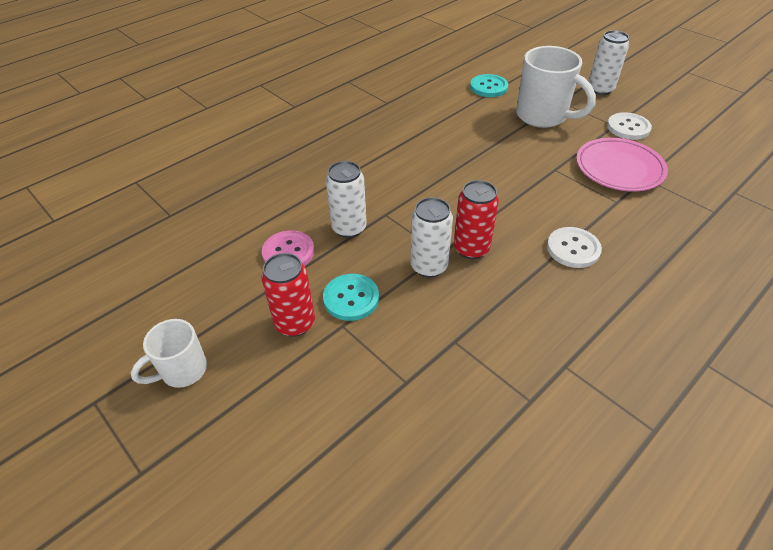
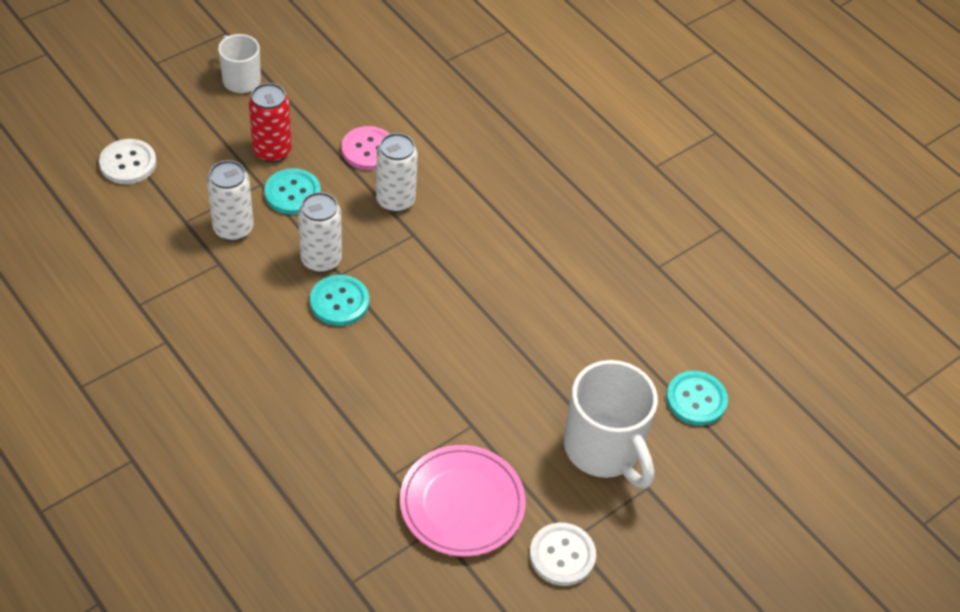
camera: 90 degrees right, 5 degrees up
(471, 249) = (339, 302): red can -> turquoise button
(543, 116) = (604, 450): white mug -> white mug turned 75 degrees counterclockwise
(573, 249) = (318, 397): white button -> white button (128, 163)
(600, 89) = (681, 558): white can -> white can (233, 229)

